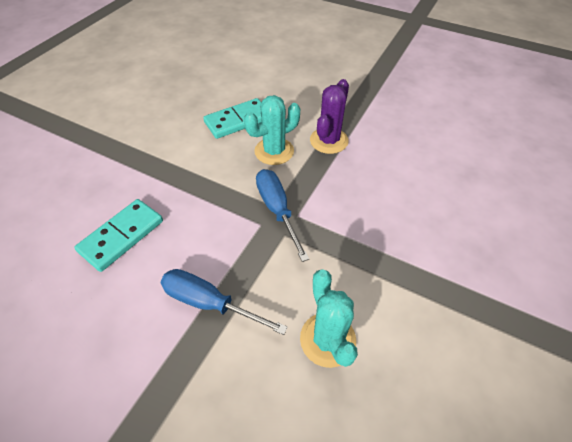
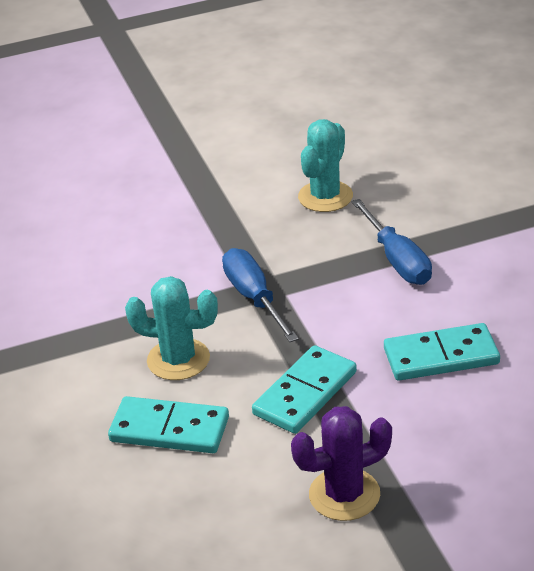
camera: 135 degrees left, 15 degrees down
(188, 170) = (305, 393): none -> turquoise domino
(277, 210) = (254, 298): blue screwdriver -> blue screwdriver turned 135 degrees clockwise
(329, 141) = (100, 337): purple cactus -> purple cactus (344, 495)

